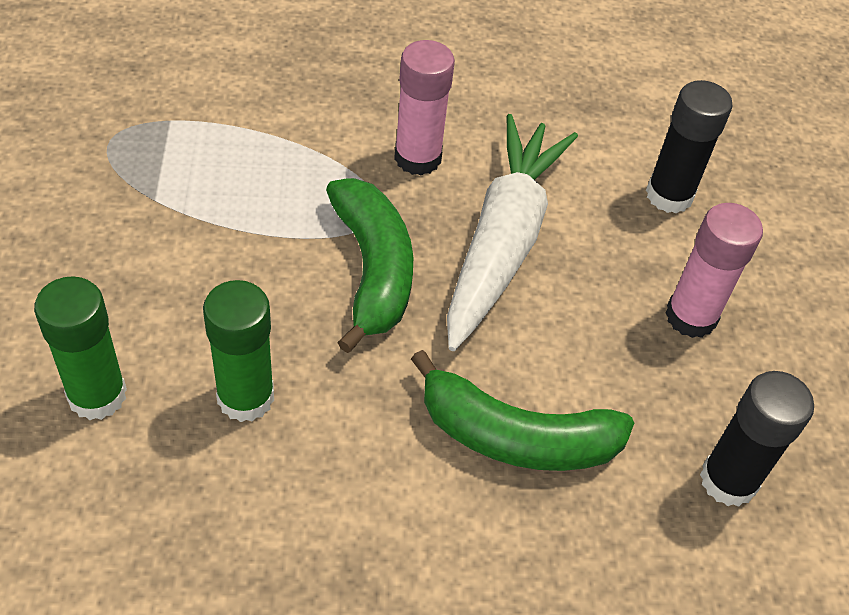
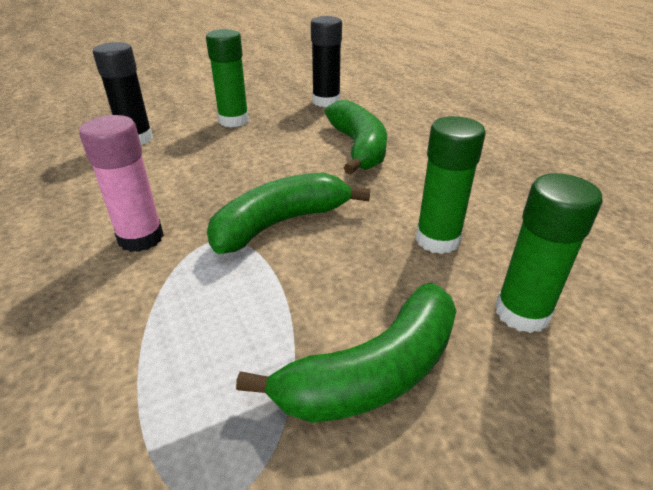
camera: 110 degrees left, 15 degrees down
(130, 252) = (374, 372): none -> green banana
(502, 241) = (214, 182): white carrot -> none
(691, 316) = (234, 121): pink glue stick -> green glue stick

